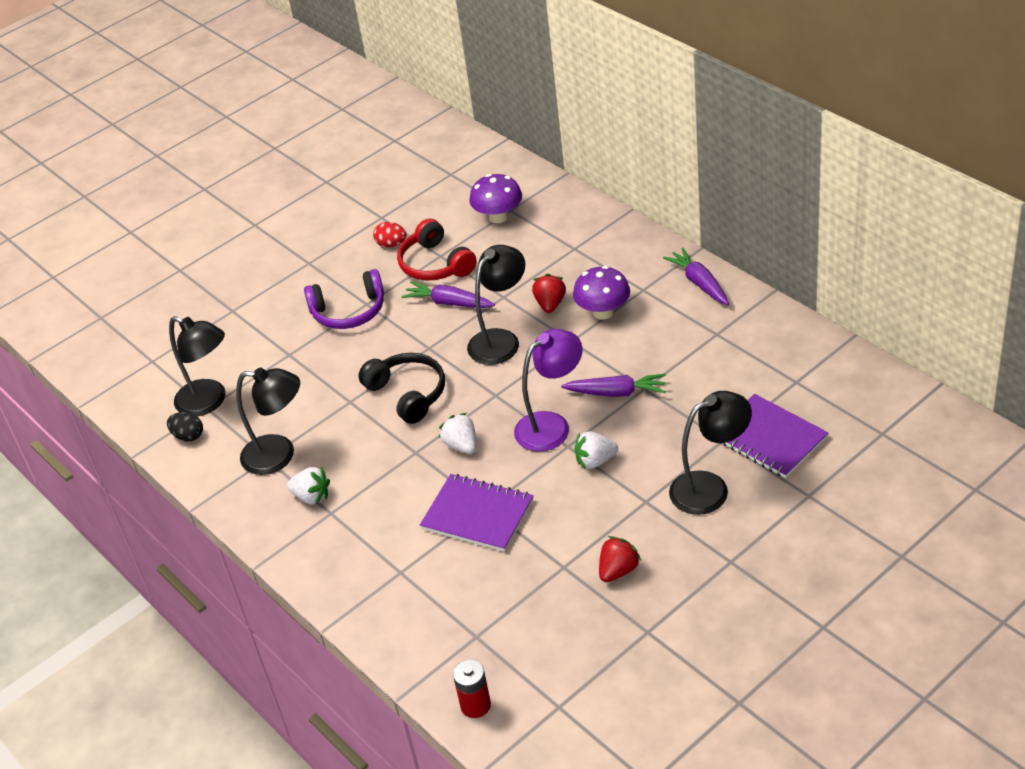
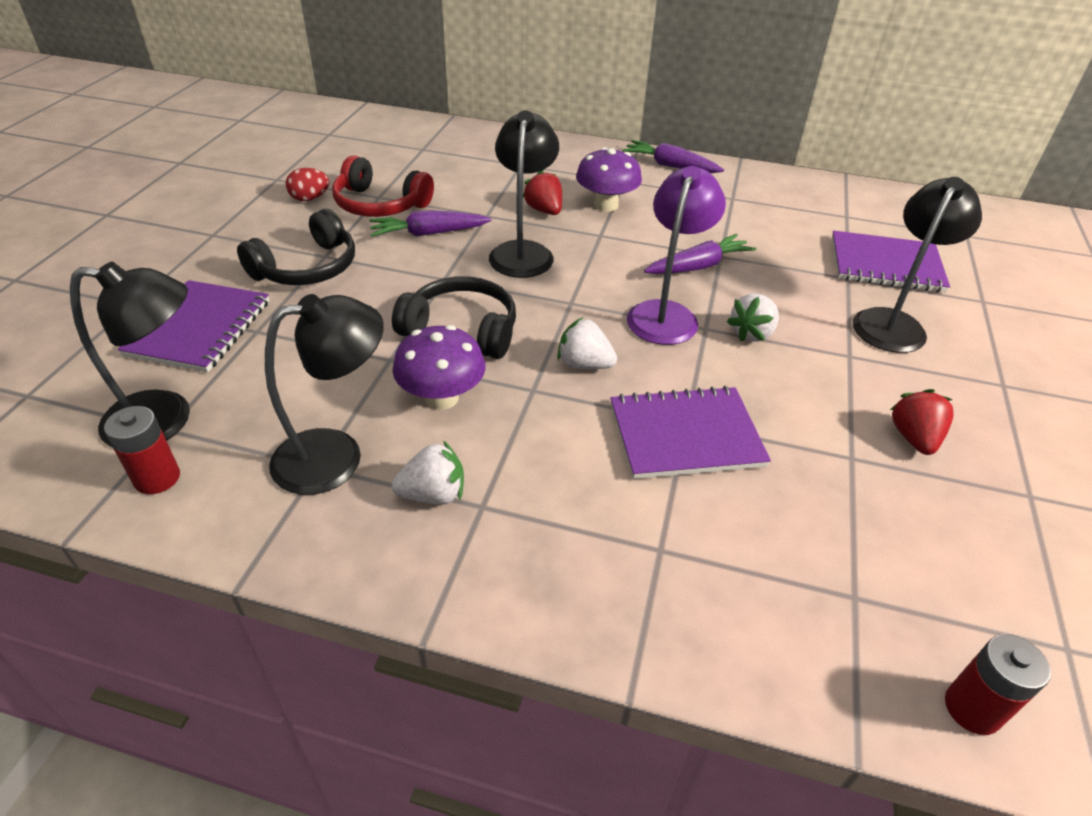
camera: 40 degrees left, 0 degrees up
(188, 436) = (157, 478): black egg -> red battery
(259, 342) = (199, 328): none -> purple notebook
(349, 311) = (307, 268): purple headphones -> black headphones
(498, 217) = (415, 156): purple mushroom -> purple mushroom (442, 398)

